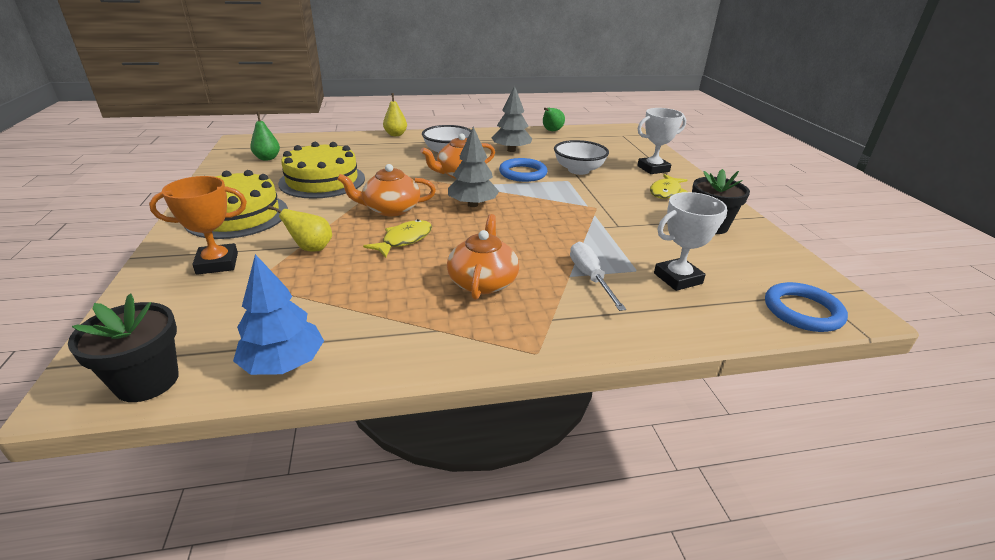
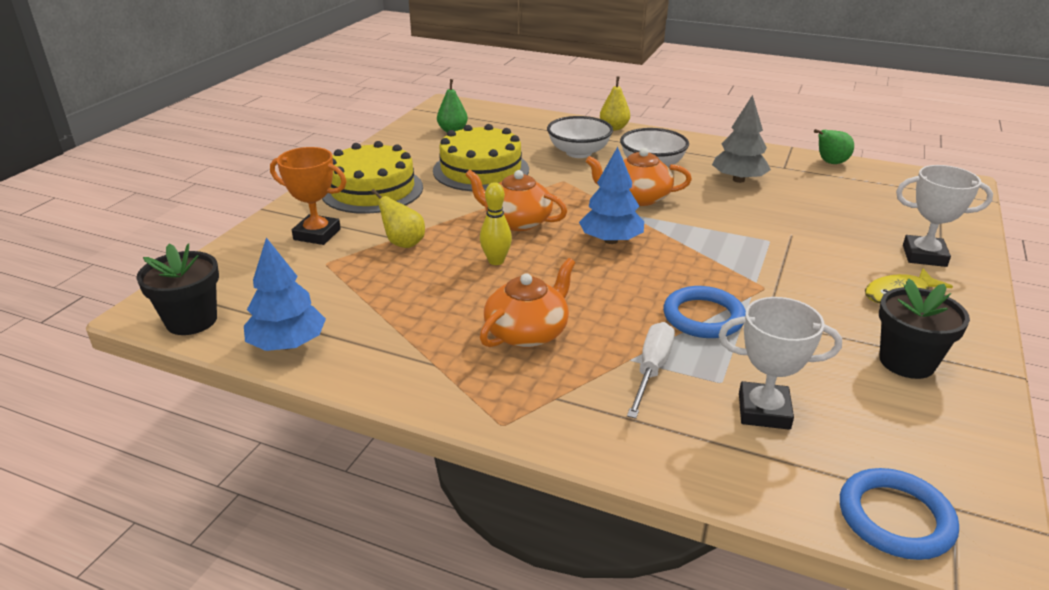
camera: 35 degrees right, 0 degrees up
(404, 240) = (496, 261): yellow fish -> yellow bowling pin
(472, 205) = (611, 240): grey tree -> blue tree
(523, 173) = (718, 215): blue ring -> blue ring (703, 317)
(578, 170) = (802, 230): white bowl -> white bowl (579, 153)

